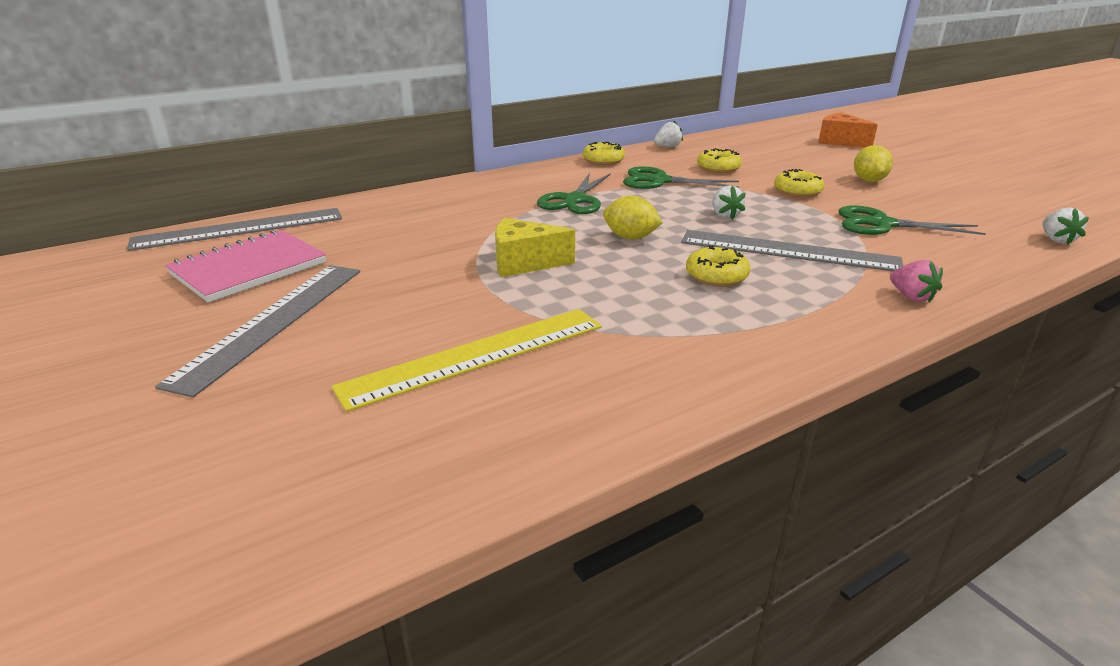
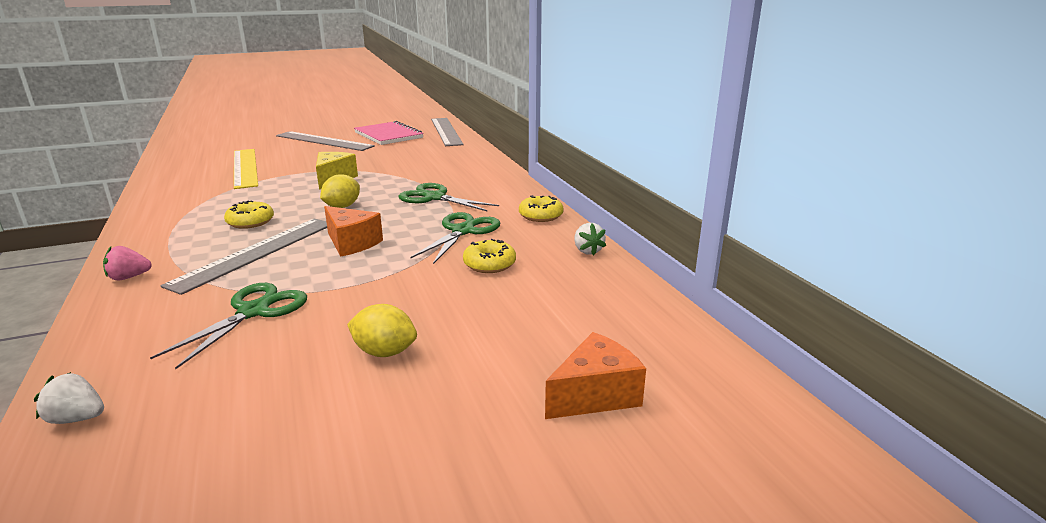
camera: 100 degrees right, 5 degrees down
(724, 216) = (351, 243): white strawberry -> orange cheese
(797, 191) = (383, 291): yellow donut -> none

